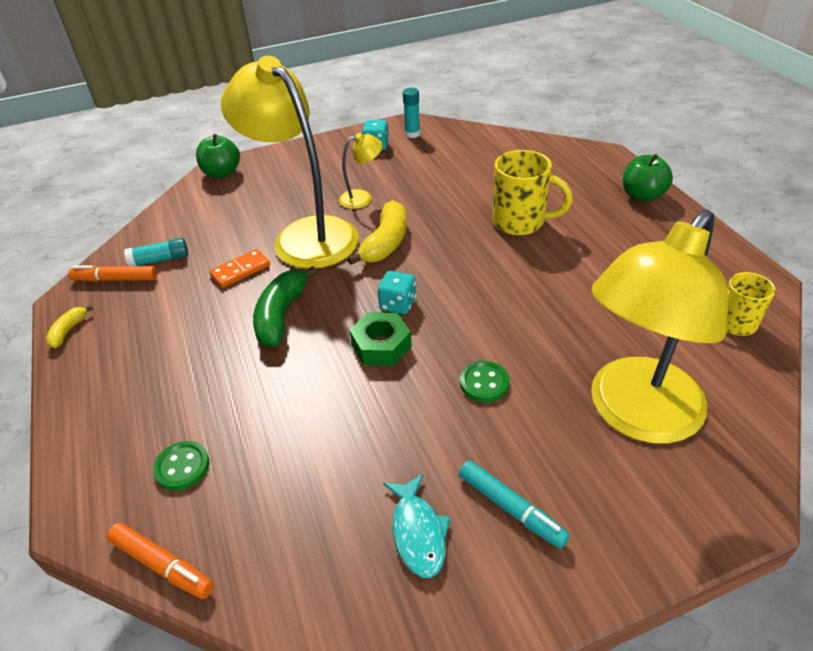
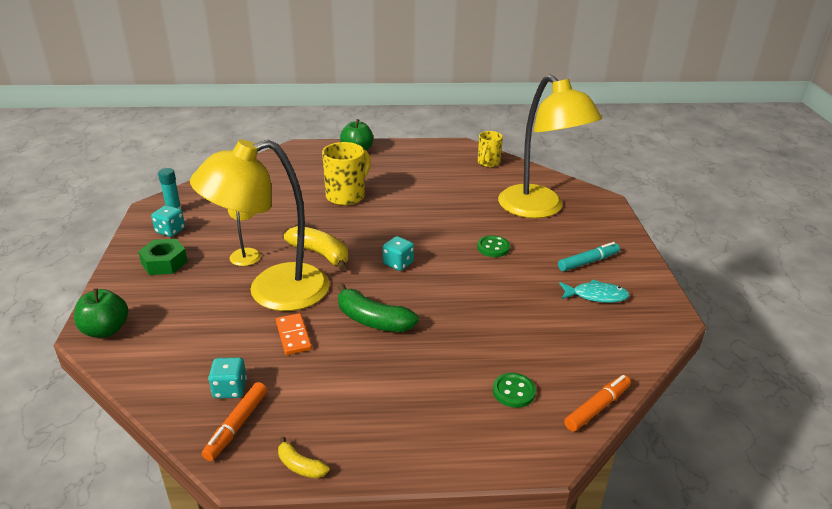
camera: 75 degrees left, 10 degrees down
(160, 260) = (230, 389): turquoise glue stick -> turquoise dice
(381, 346) = (437, 279): green nut -> green nut (164, 263)

